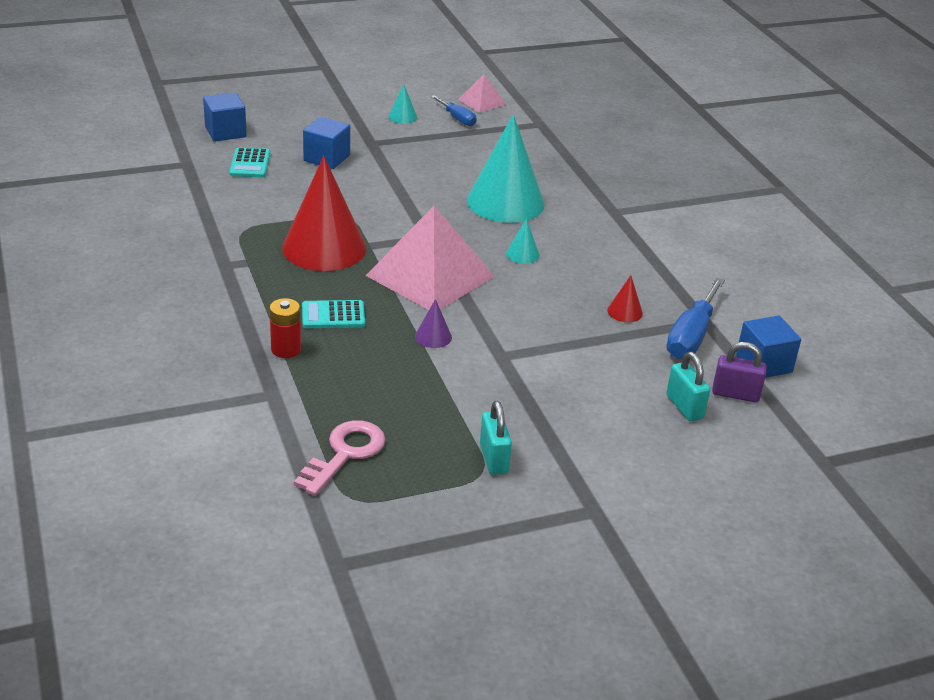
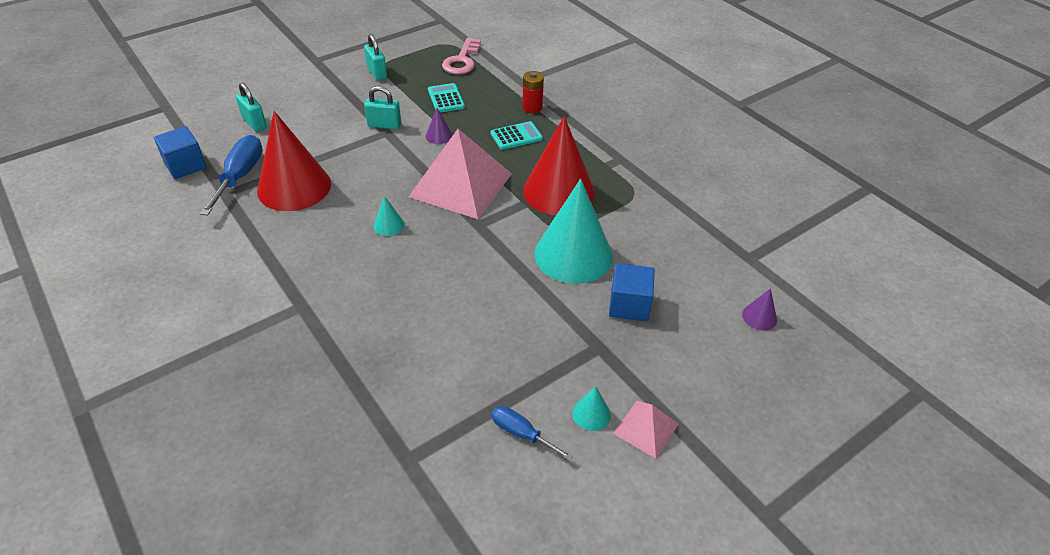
camera: 165 degrees right, 10 degrees up
(225, 132) = (759, 317): blue cube -> purple cone
(250, 163) = (694, 274): turquoise calculator -> turquoise calculator (446, 98)
(482, 101) = (503, 492): pink pyramid -> pink pyramid (646, 428)
(502, 366) = (384, 125): none -> turquoise padlock
(505, 202) = (419, 289): turquoise cone -> turquoise cone (573, 255)
(625, 312) = (294, 187): red cone -> red cone, size x2.46
(735, 394) = (215, 138): purple padlock -> none

